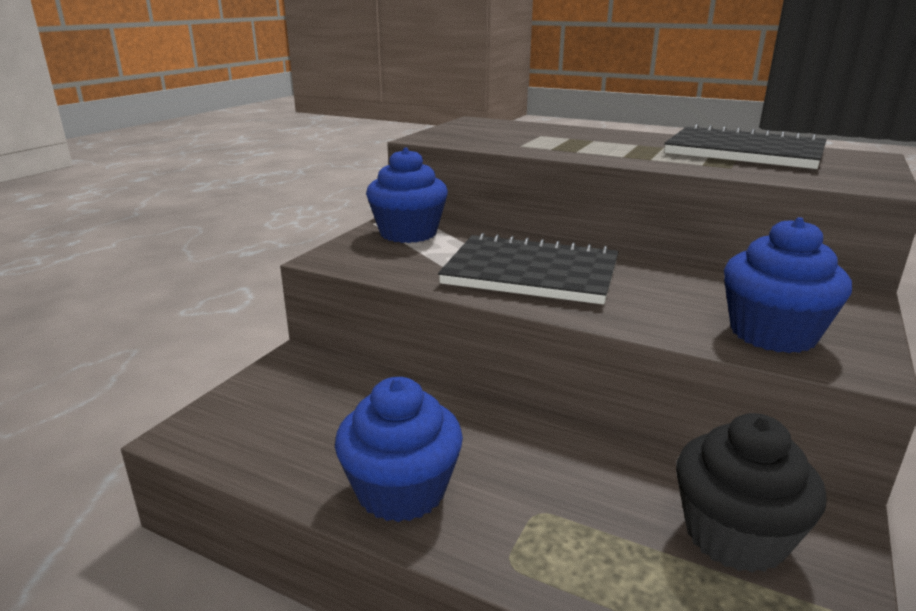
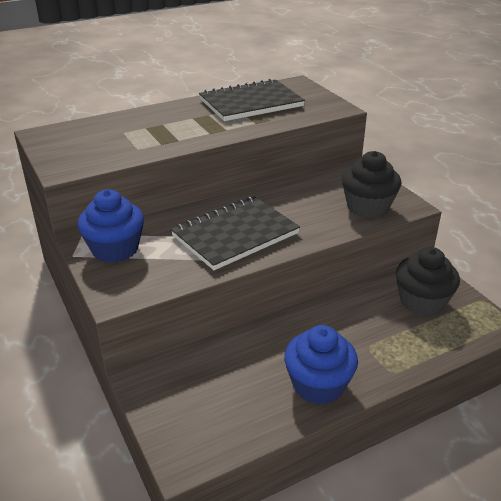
camera: 55 degrees left, 10 degrees up
(773, 333) = (367, 207): blue cupcake -> black cupcake

